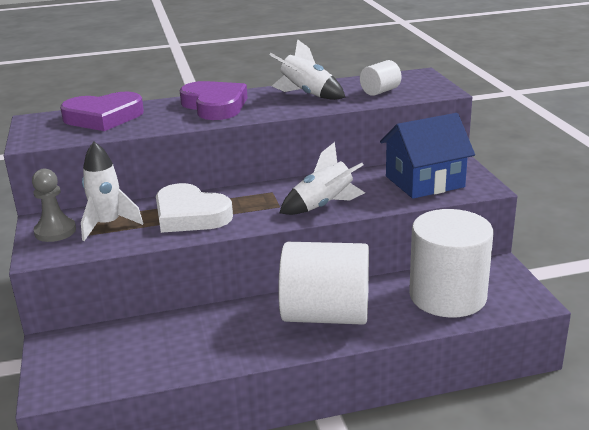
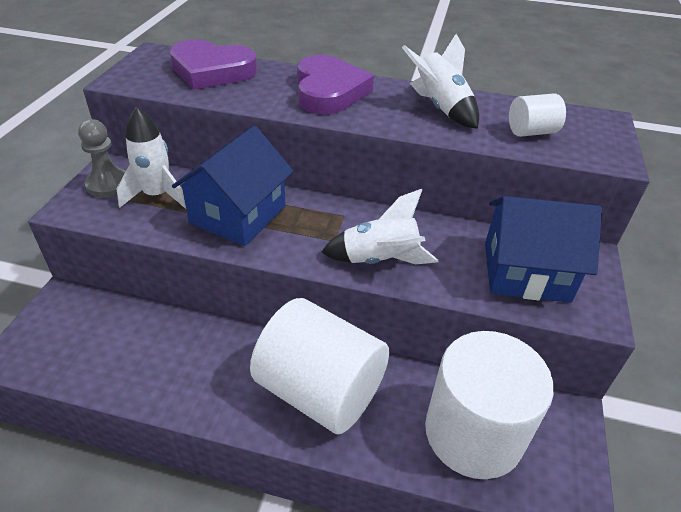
camera: 25 degrees right, 15 degrees up
(190, 215) = (238, 215): white heart -> blue house

